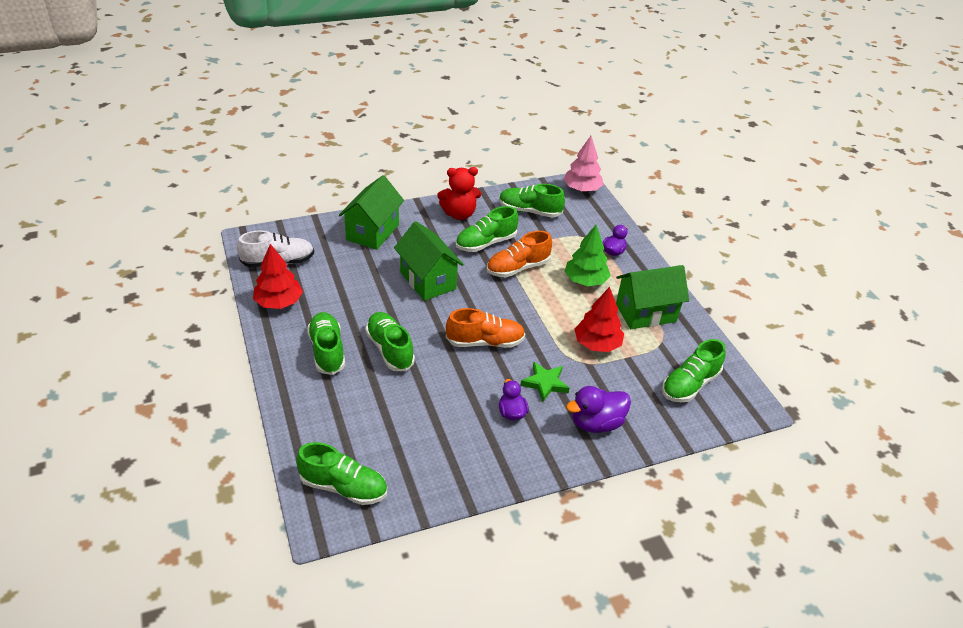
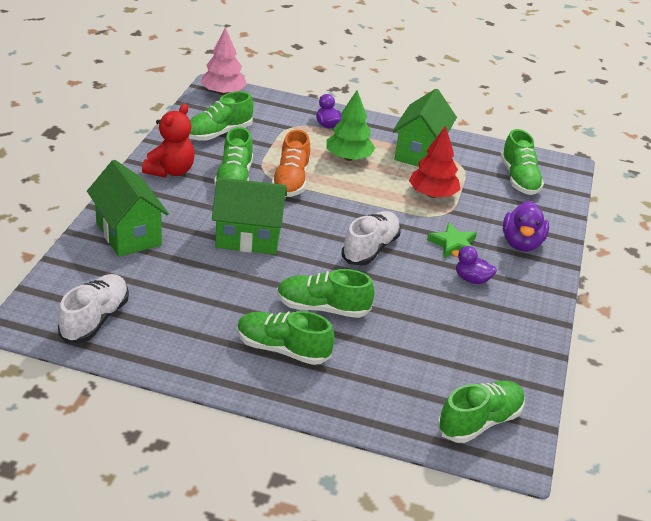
camera: 55 degrees left, 5 degrees down
(279, 302) = (167, 349): red tree -> none
(485, 342) = (370, 249): orange shoe -> white shoe

